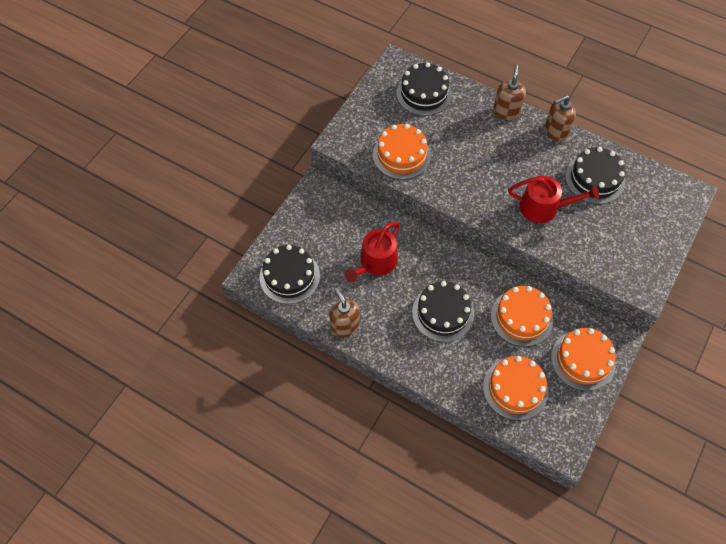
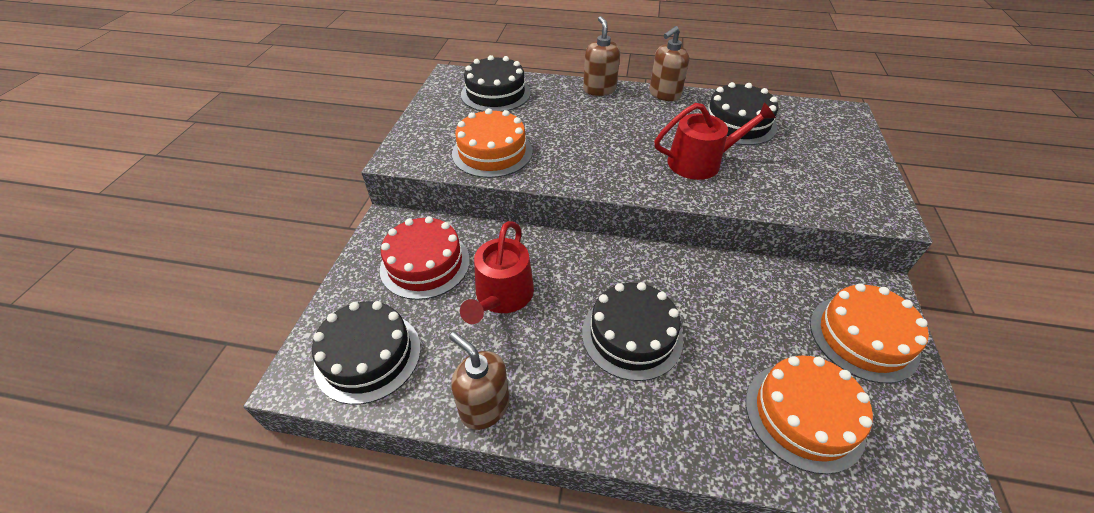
camera: 20 degrees left, 15 degrees down
(335, 225) = (425, 264): none -> red cake
(521, 317) = (743, 306): orange cake -> none

